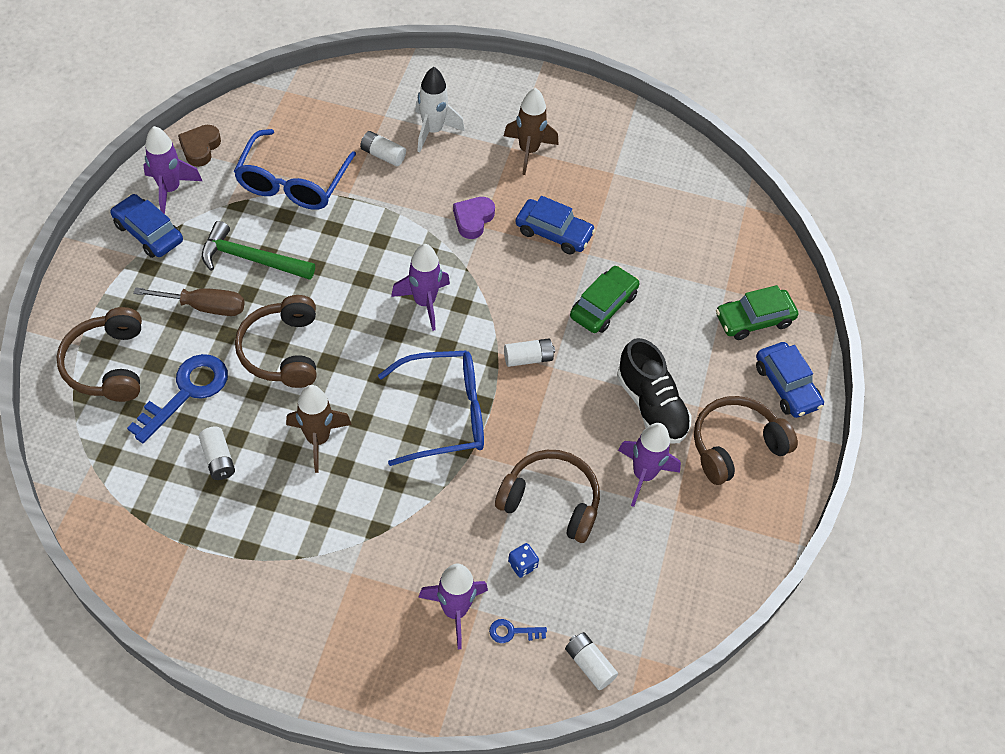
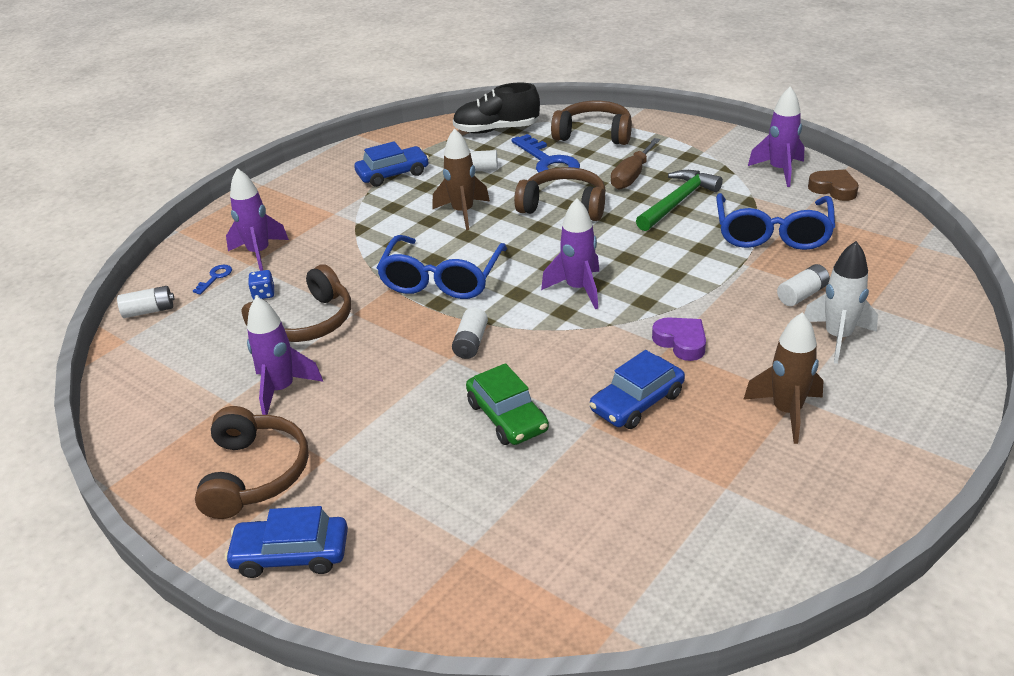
camera: 120 degrees right, 20 degrees down
(148, 233) = (728, 158): blue car -> blue car (393, 174)
(292, 182) = (772, 233): blue glasses -> blue glasses turned 120 degrees counterclockwise
(651, 406) = (353, 419): black shoe -> black shoe (496, 130)
(754, 320) = (407, 558): green car -> none

